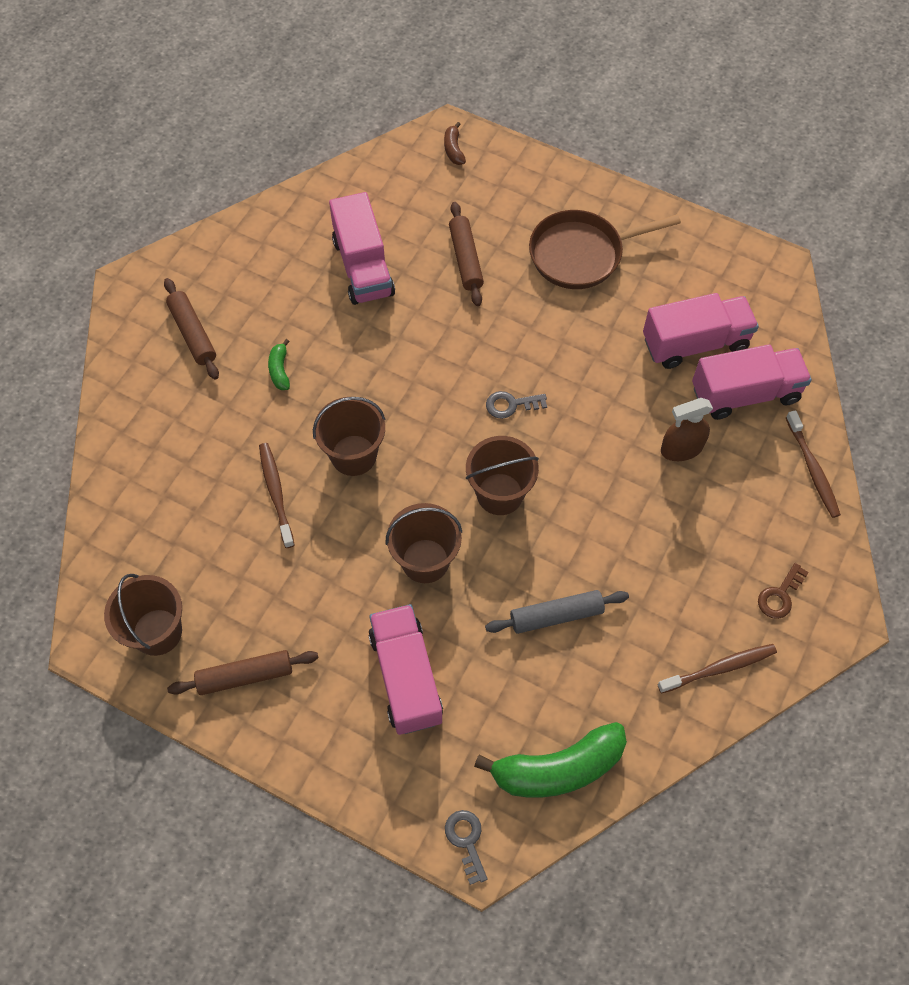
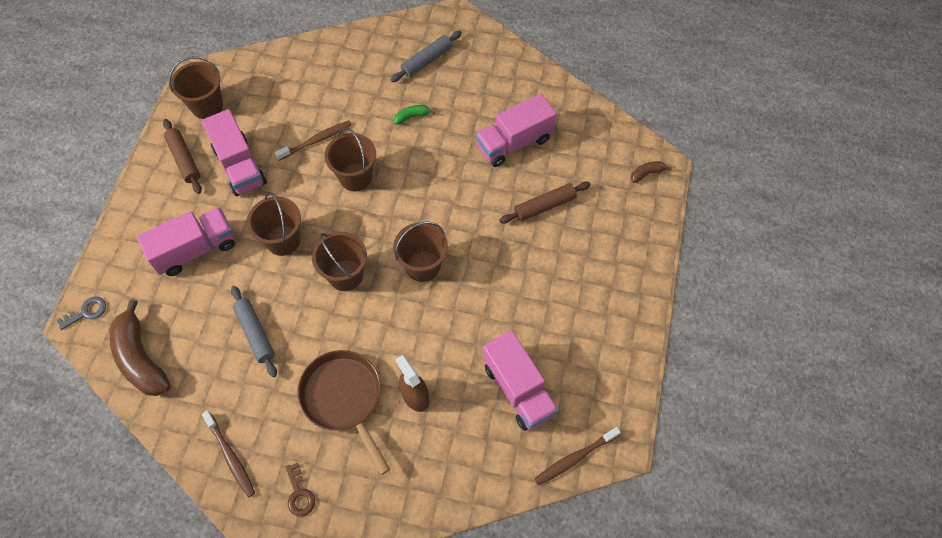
camera: 75 degrees right, 0 degrees up
(193, 333) = (427, 61): brown rolling pin -> grey rolling pin
(511, 405) = (423, 266): grey key -> brown bucket
(558, 768) = (141, 358): green banana -> brown banana
(582, 254) = (578, 286): brown pan -> brown pan (344, 399)
(745, 394) = (480, 437): pink truck -> pink truck (239, 165)
(780, 595) = (299, 494): brown key -> brown key turned 135 degrees counterclockwise
(812, 469) = (421, 504): brown toothbrush -> brown toothbrush (575, 458)

